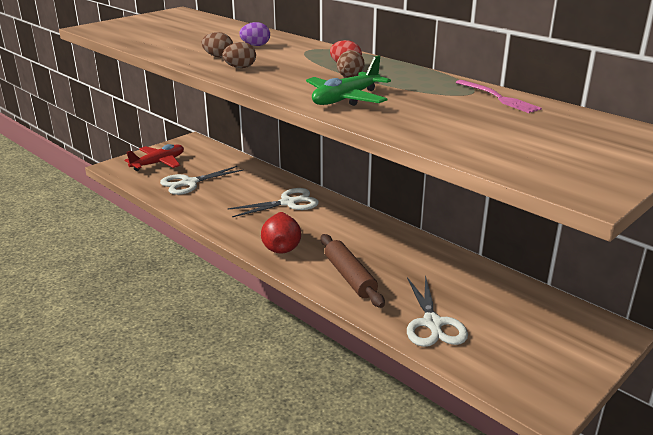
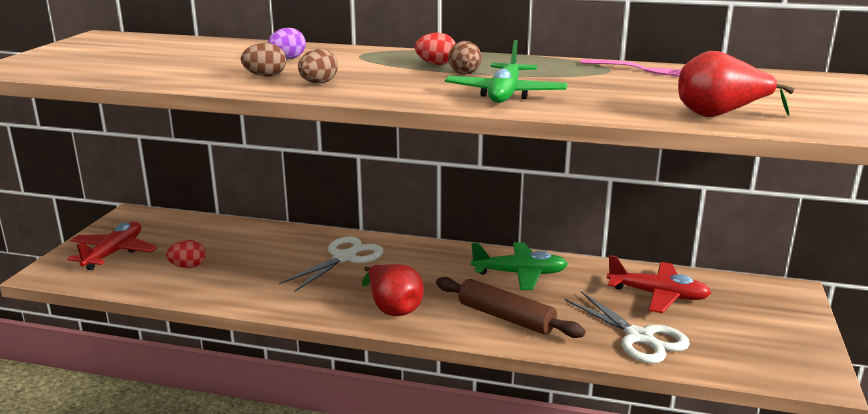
camera: 30 degrees left, 5 degrees down
(189, 183) = (188, 266): white scissors -> red egg
(397, 249) = (520, 274): none -> green plane
(478, 149) = (720, 115): none -> red pear
(488, 297) = (657, 295): none -> red plane

